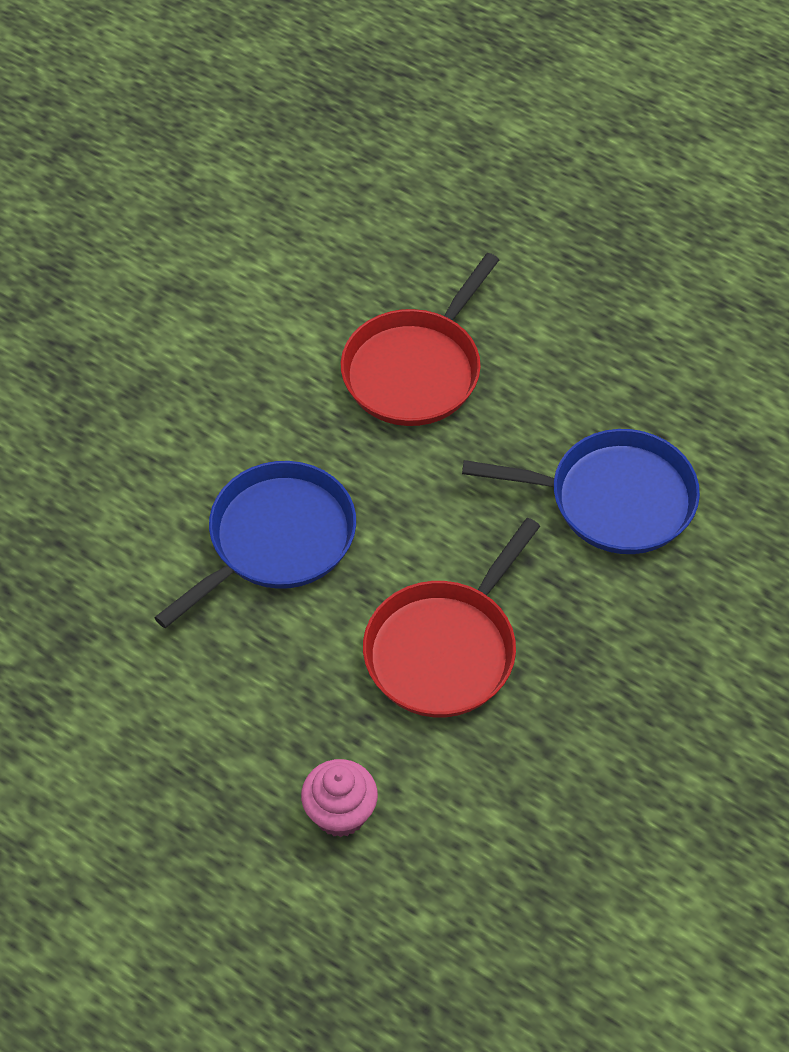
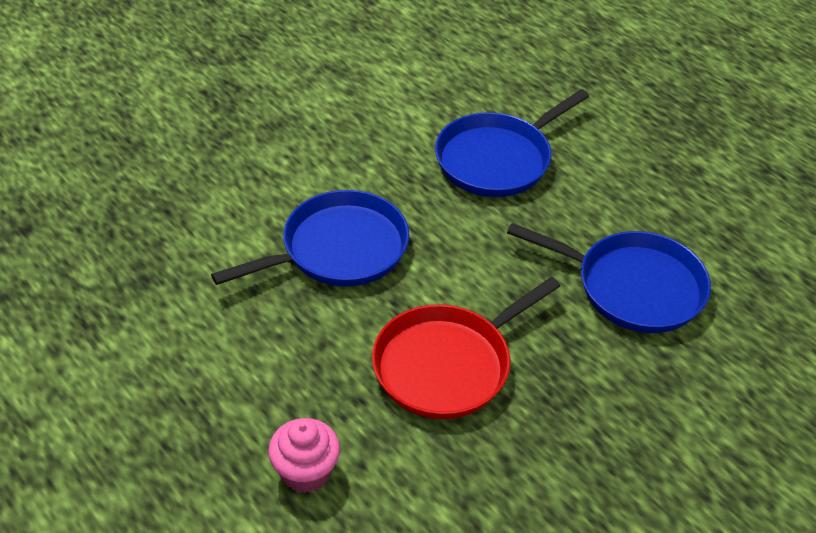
camera: 15 degrees right, 10 degrees down
(415, 370) = (497, 159): red pan -> blue pan

